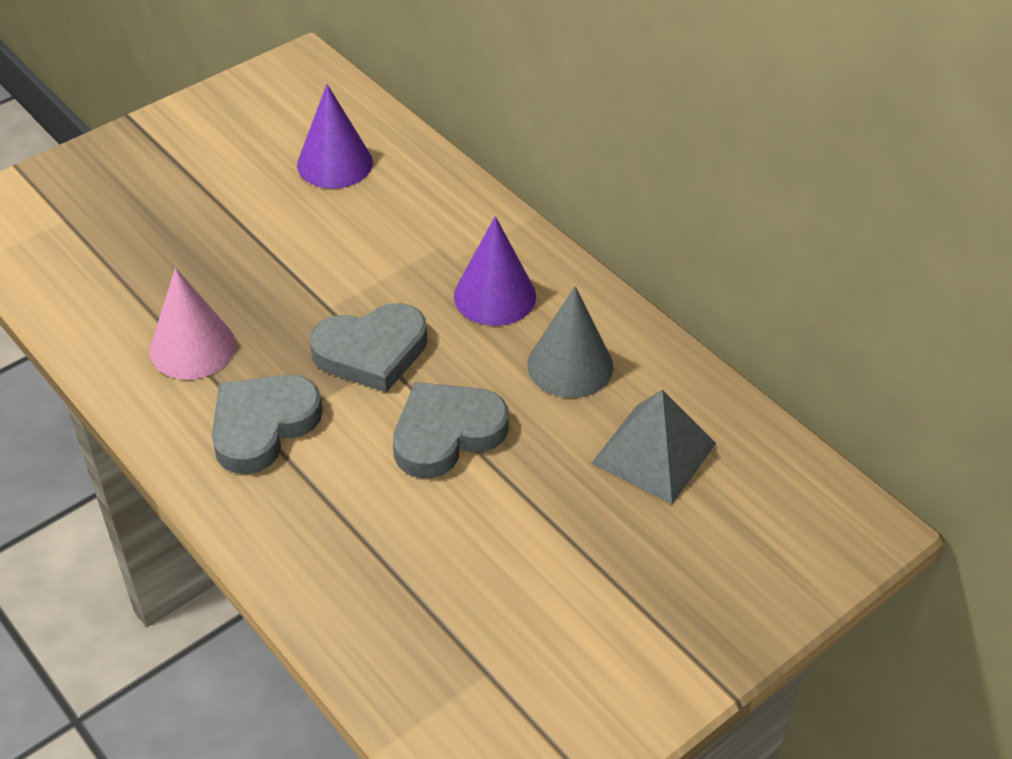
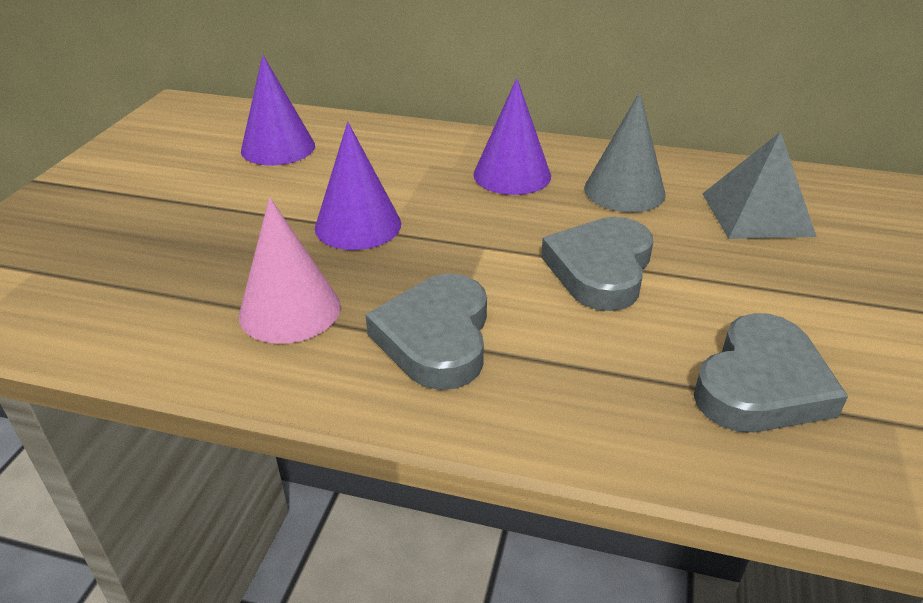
camera: 35 degrees left, 10 degrees down
(313, 289) = (358, 225): none -> purple cone
(371, 352) = (464, 244): grey heart -> grey heart (761, 384)

